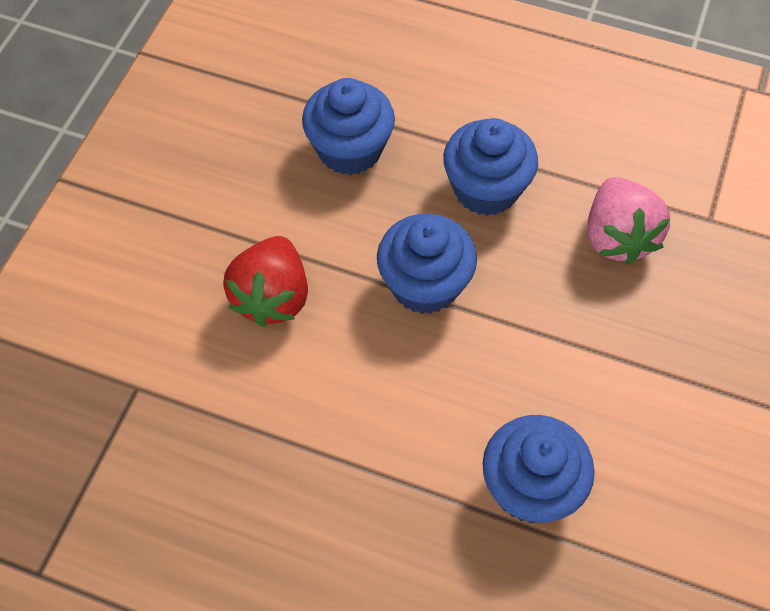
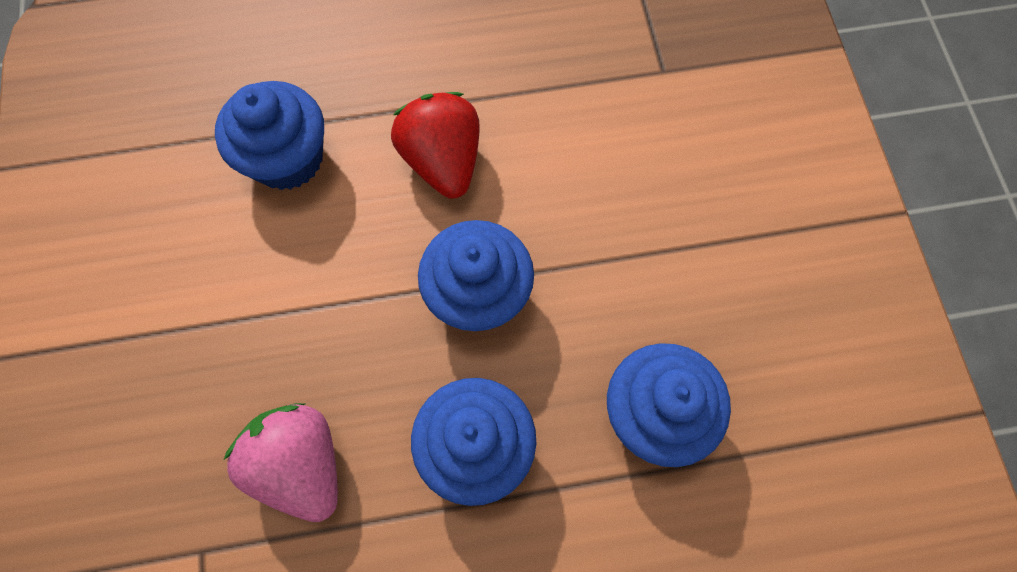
camera: 150 degrees right, 10 degrees up
(272, 297) = (612, 204): red strawberry -> red strawberry (443, 161)

